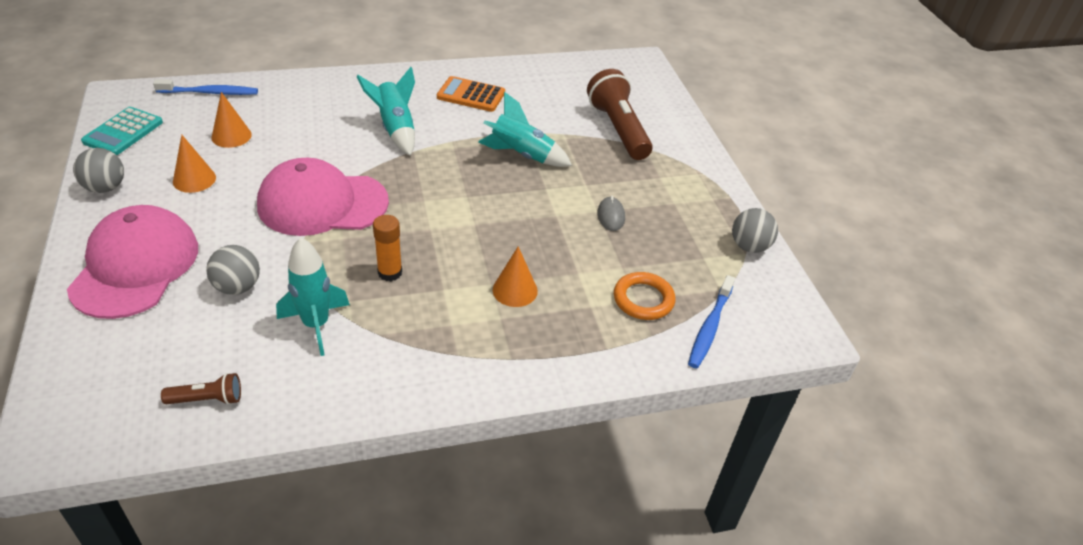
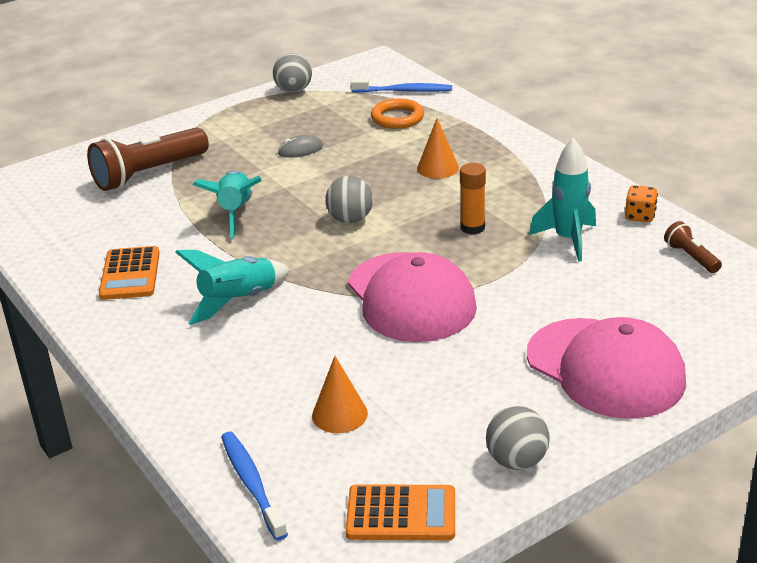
camera: 105 degrees left, 10 degrees down
(123, 132) = (401, 514): turquoise calculator -> orange calculator
(135, 266) = (605, 368): pink cap -> pink cap turned 120 degrees counterclockwise
(194, 179) = (444, 400): orange cone -> none
(237, 287) = (568, 296): grey ball -> grey ball (350, 219)
(307, 399) = (640, 216): none -> orange dice

